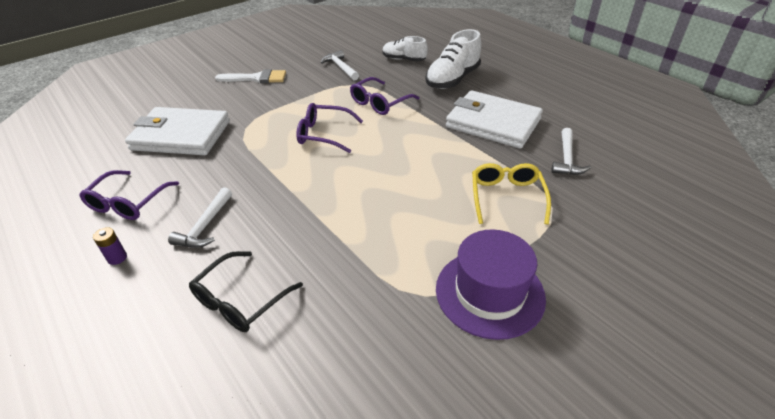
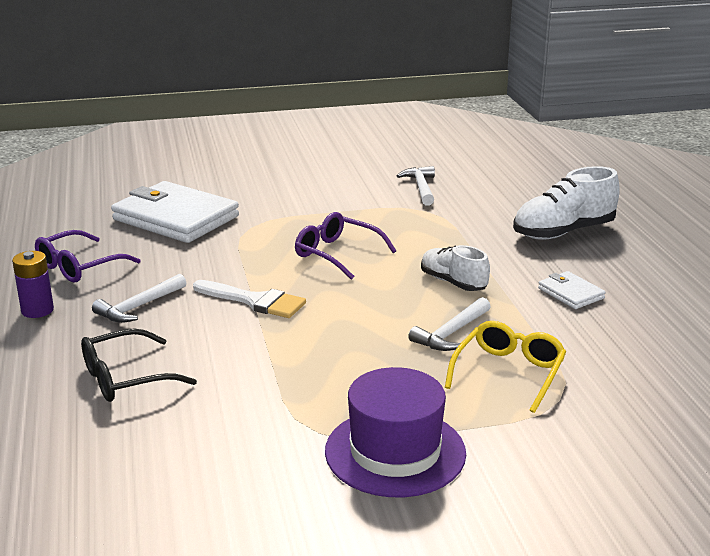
camera: 25 degrees right, 15 degrees down
(117, 258) = (37, 310): purple battery -> purple battery, size x1.51
(256, 78) = (305, 178): white brush -> white brush (254, 301)
(380, 103) = (437, 237): purple glasses -> none
(404, 59) = (515, 195): white shoe -> white shoe (453, 282)
(492, 123) = (570, 293): white wallet -> white wallet, size x0.46
(567, 159) = (637, 356): white hammer -> white hammer (451, 333)

